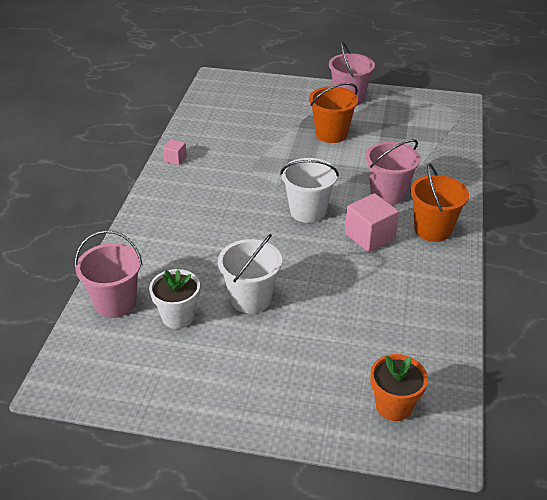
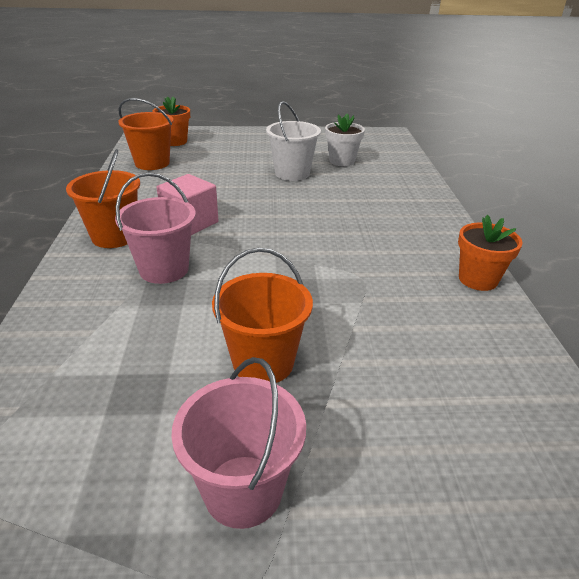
camera: 165 degrees right, 5 degrees down
(115, 303) = (395, 163): pink bucket -> none
(175, 159) = (478, 279): pink cube -> orange flower pot
(308, 211) = (265, 238): white bucket -> none
(419, 346) = (152, 163): none -> orange bucket

